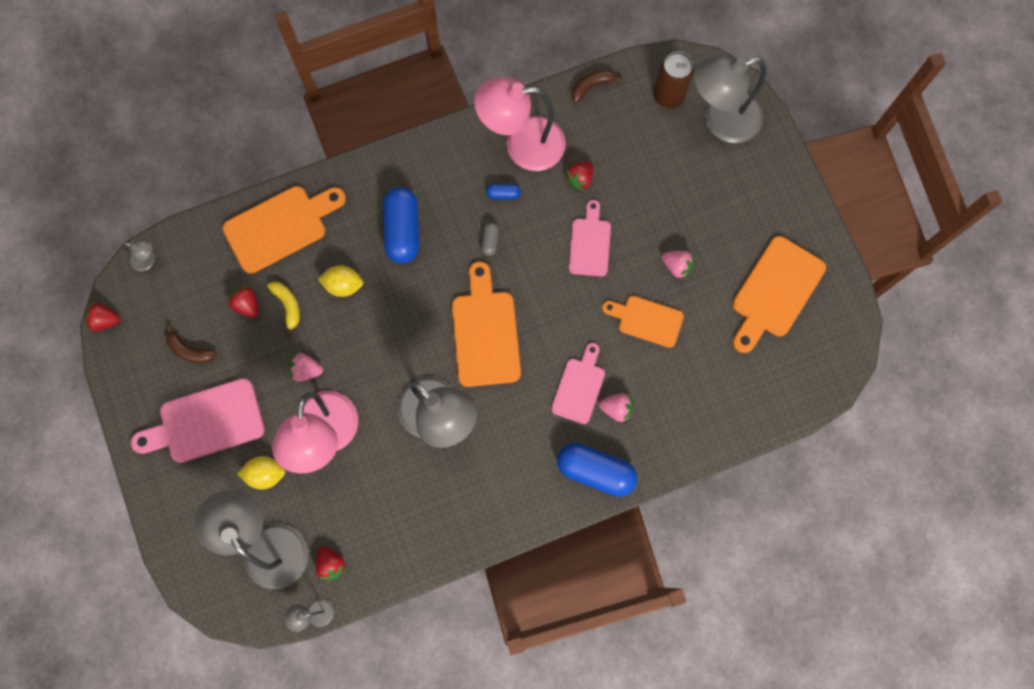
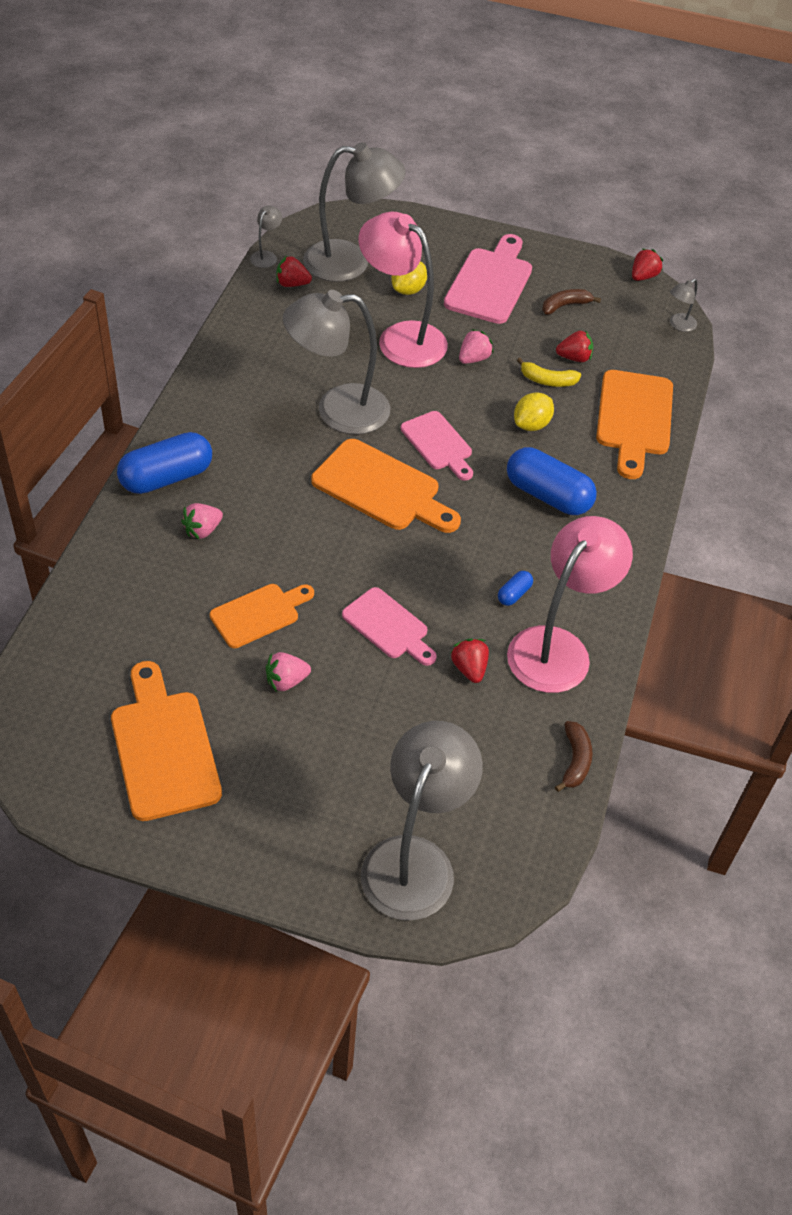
camera: 125 degrees right, 25 degrees down
(490, 241) = (471, 550): grey capsule -> none
(579, 387) = (254, 518): pink cutting board -> pink cutting board (438, 444)
(668, 96) = (495, 829): brown can -> none

